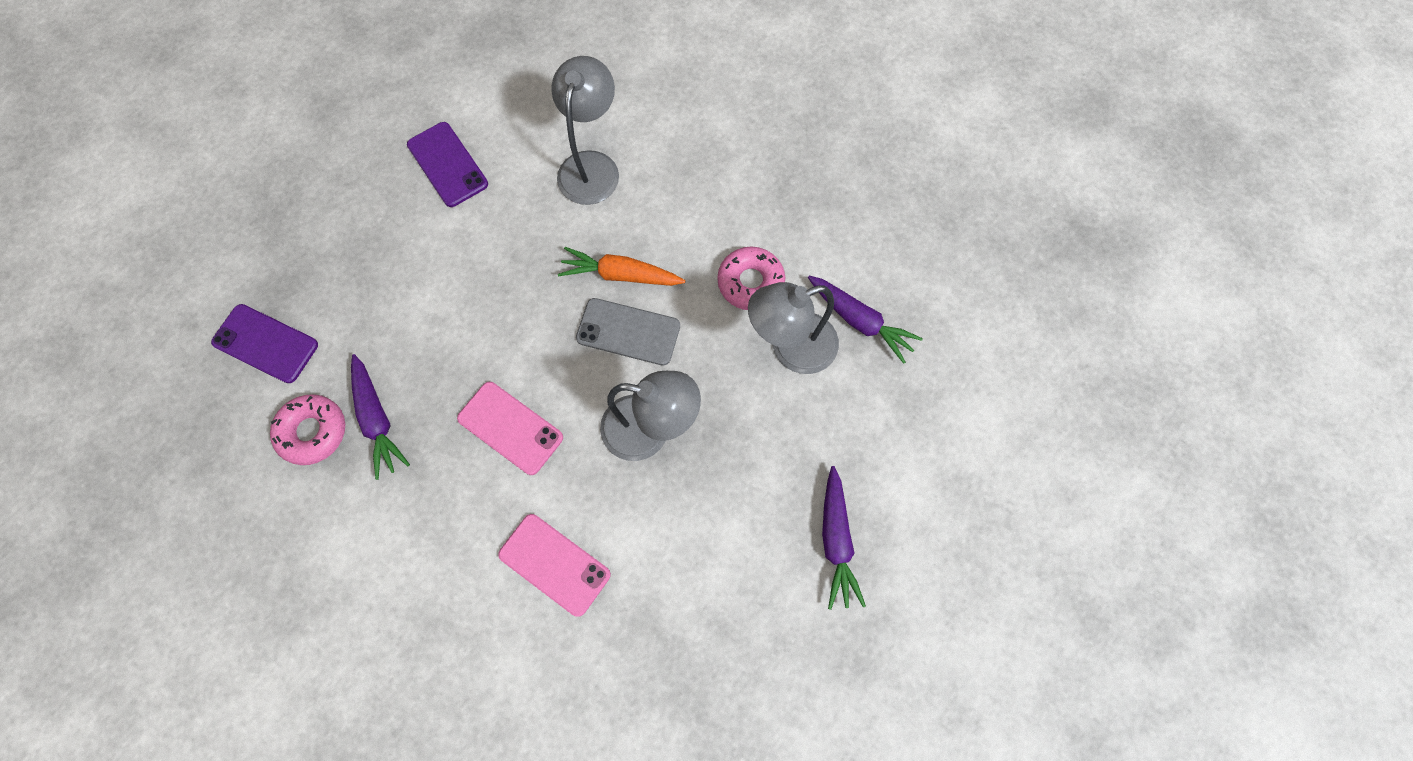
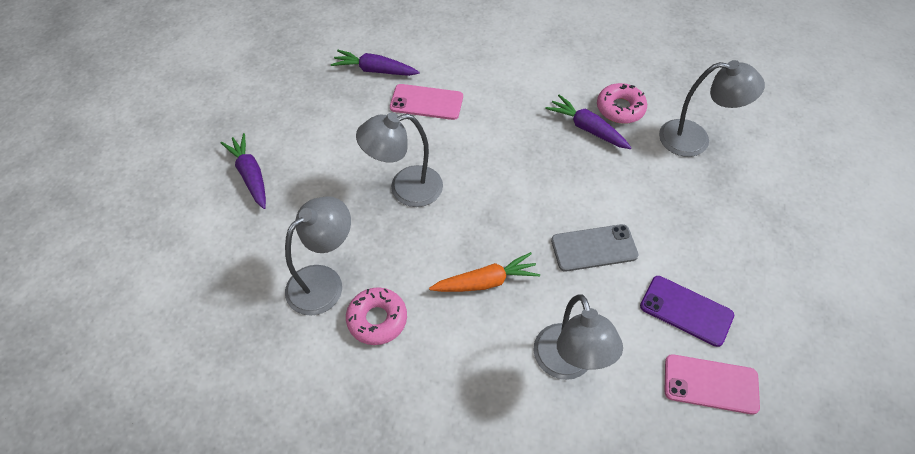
camera: 155 degrees right, 15 degrees down
(265, 344) = (695, 139): purple phone -> grey lamp
(510, 428) = (500, 155): pink phone -> pink phone (710, 384)
(628, 332) = (456, 243): grey phone -> grey phone (594, 248)
(860, 321) = (272, 325): purple carrot -> purple carrot (375, 70)

